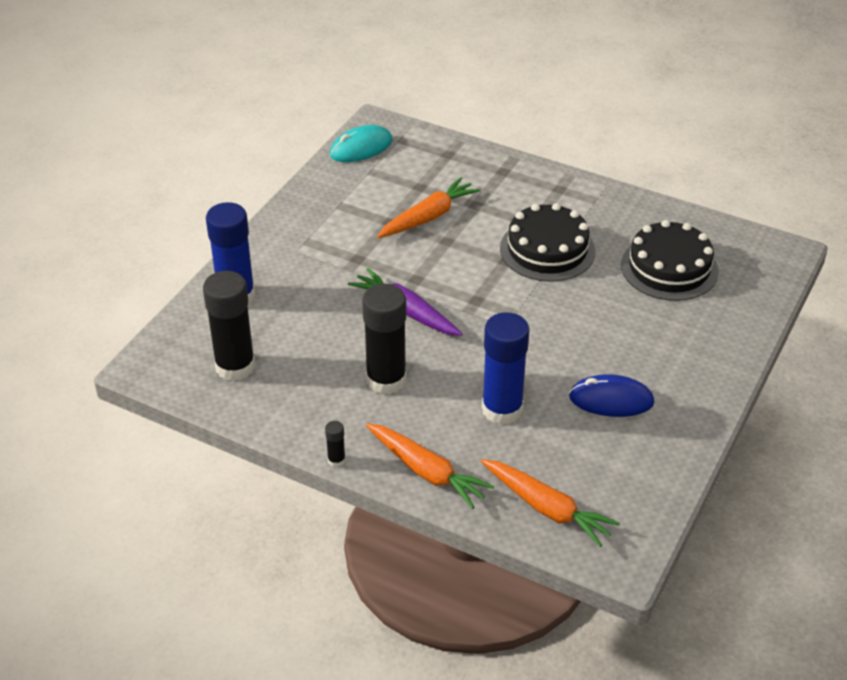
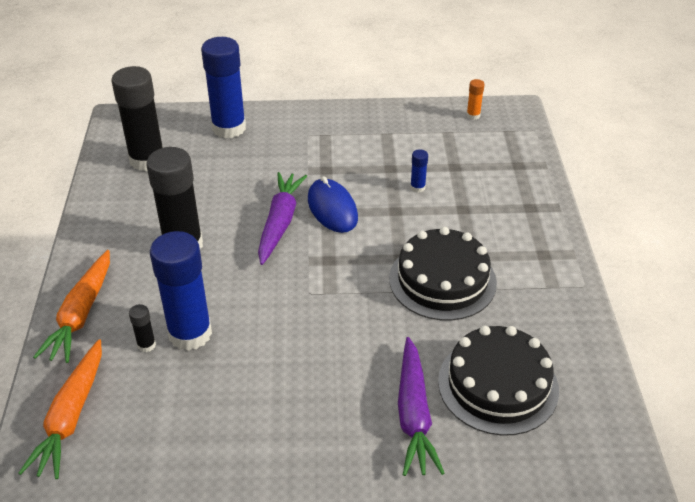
camera: 60 degrees right, 0 degrees up
(336, 460) = (68, 255): black glue stick -> black glue stick (146, 345)
(361, 148) = (473, 115): turquoise mouse -> orange glue stick
(428, 217) = (417, 187): orange carrot -> blue glue stick
(611, 400) = (253, 410): blue mouse -> blue mouse (332, 209)
(668, 318) = (414, 414): none -> purple carrot

